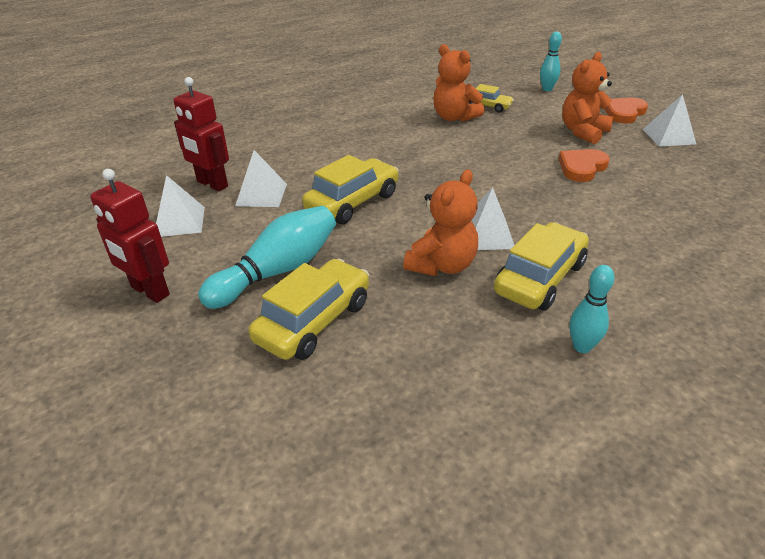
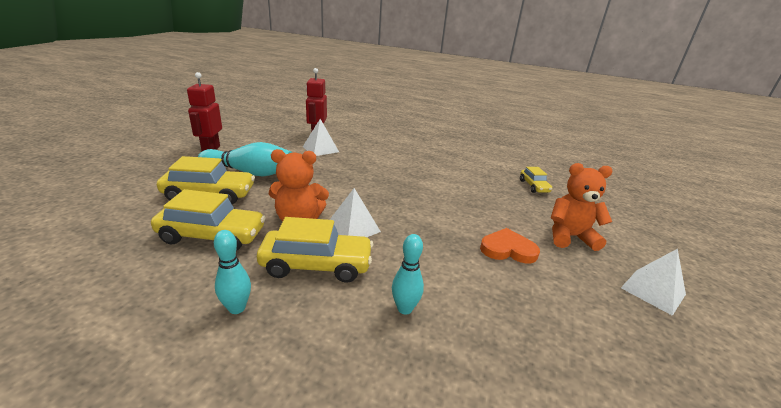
camera: 50 degrees right, 10 degrees down
(179, 221) = (275, 139): white pyramid -> none
(352, 202) = (341, 173): yellow car -> yellow car (212, 236)
(454, 117) = (494, 178): orange teddy bear -> none
(547, 89) = (610, 203): turquoise bowling pin -> turquoise bowling pin (404, 308)
(624, 113) = (647, 252): orange heart -> none

